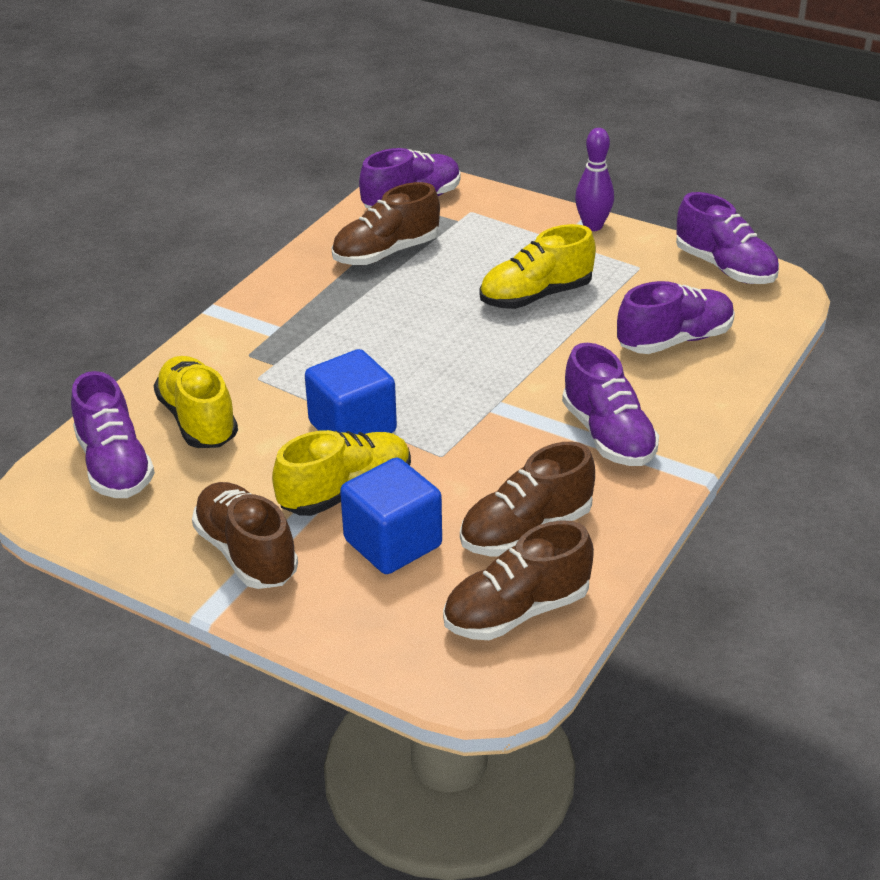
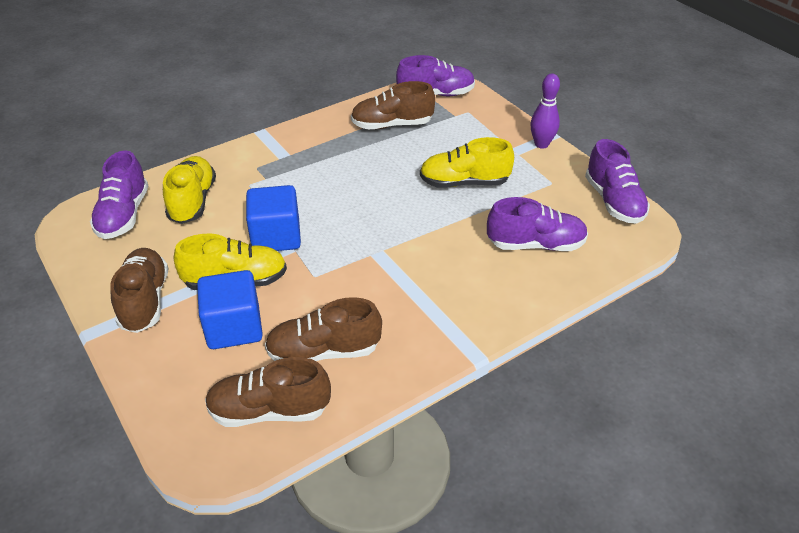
camera: 25 degrees right, 5 degrees up
(608, 435) = (434, 301): purple shoe -> none

